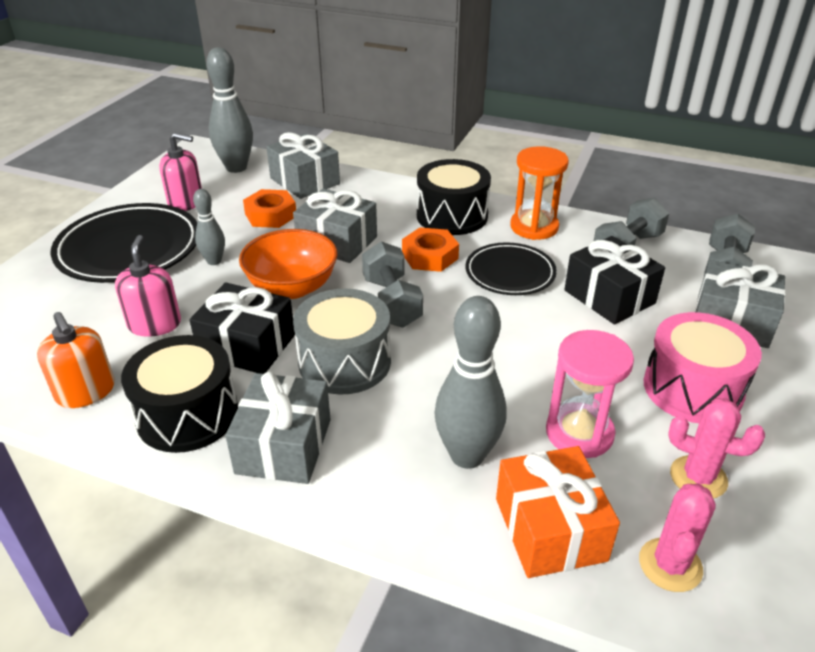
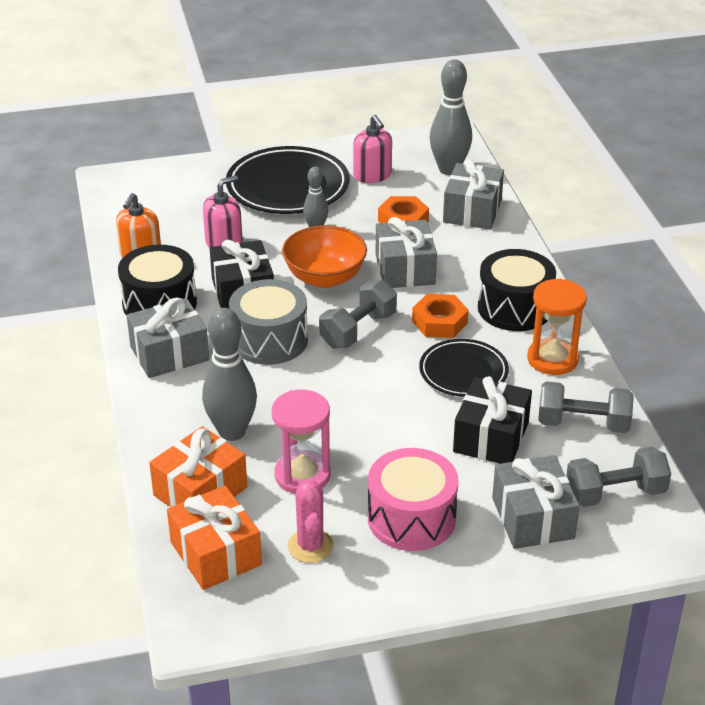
camera: 55 degrees right, 0 degrees up
(670, 565) = (215, 553): pink cactus -> orange gift

